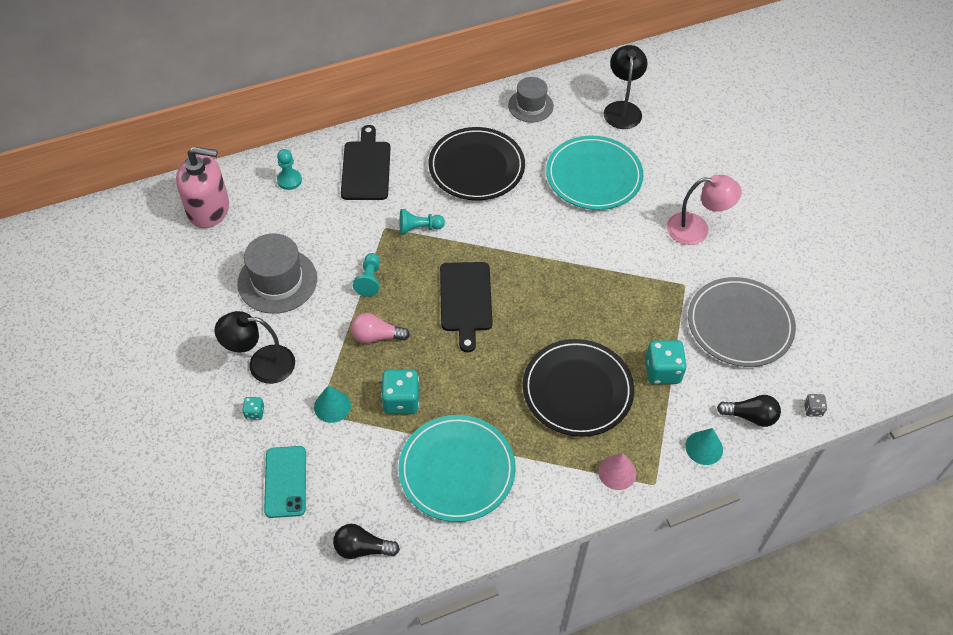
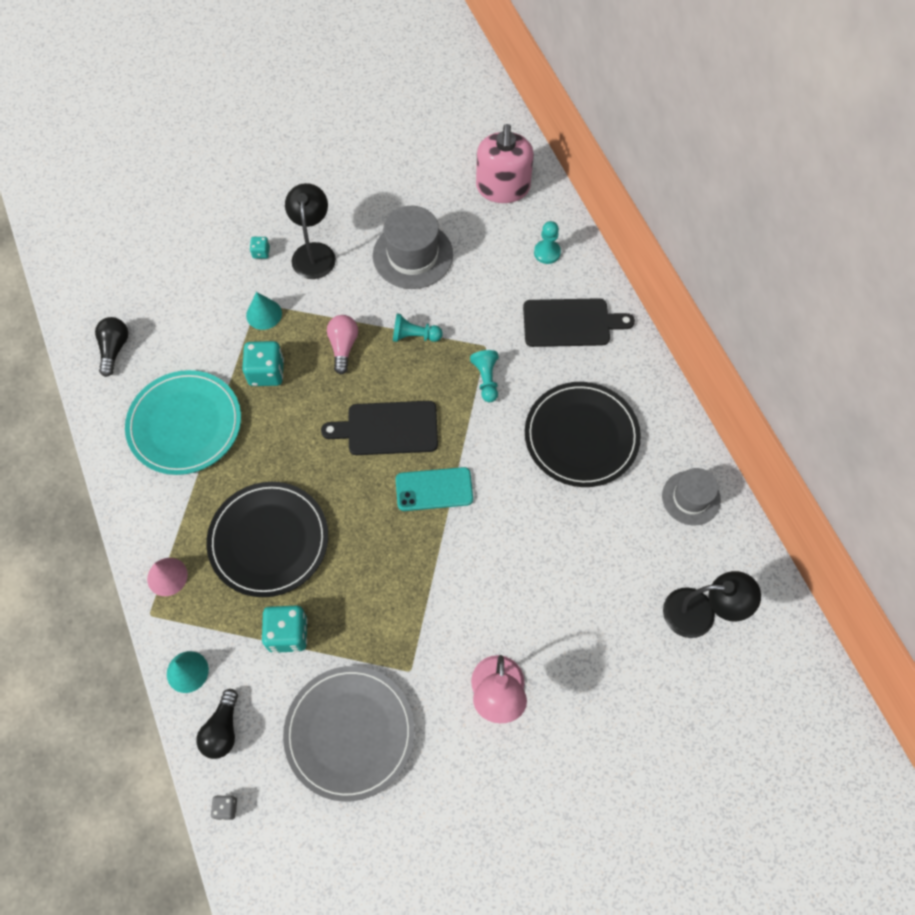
camera: 90 degrees right, 10 degrees up
(285, 482) = (187, 283): turquoise phone -> turquoise phone (434, 489)
(594, 176) = (578, 571): turquoise plate -> none

